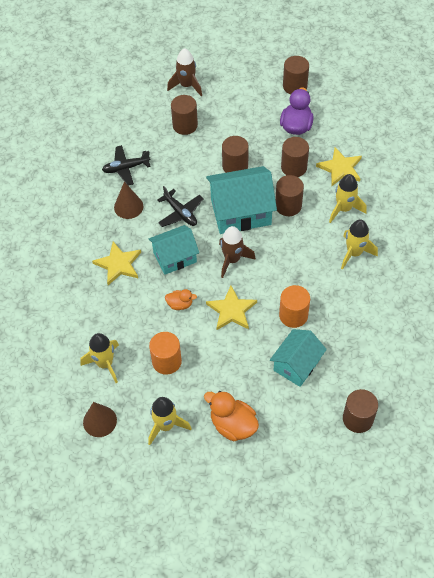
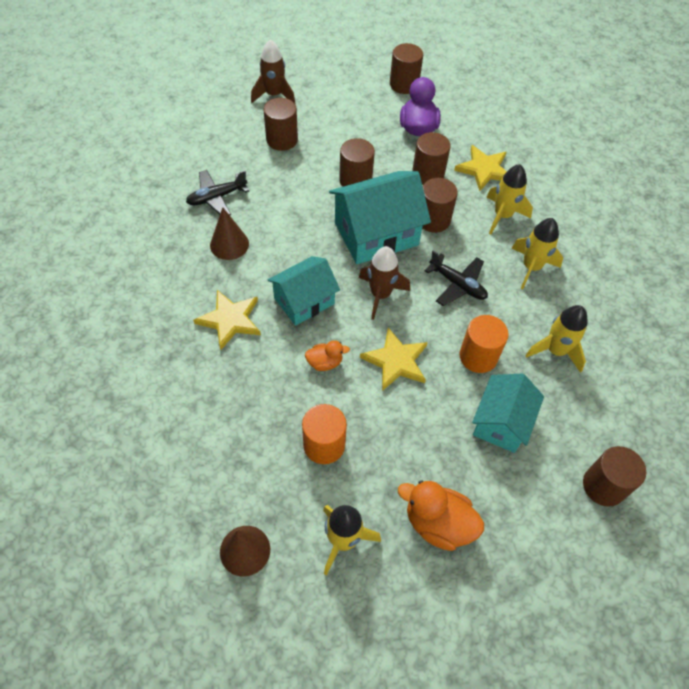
camera: 15 degrees left, 0 degrees up
(105, 364) = (237, 462): yellow rocket -> yellow rocket (555, 351)
(180, 213) = (299, 244): black plane -> black plane (457, 284)

